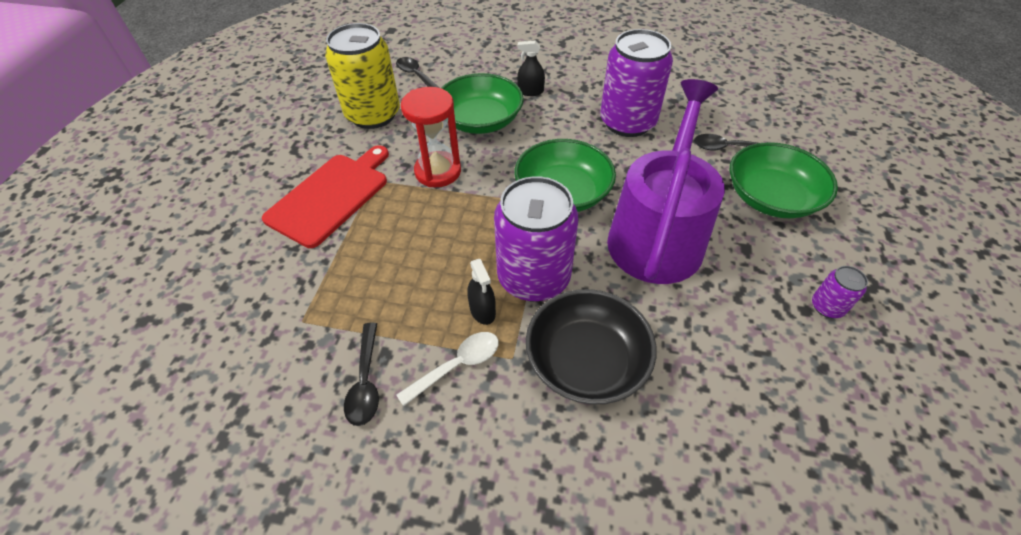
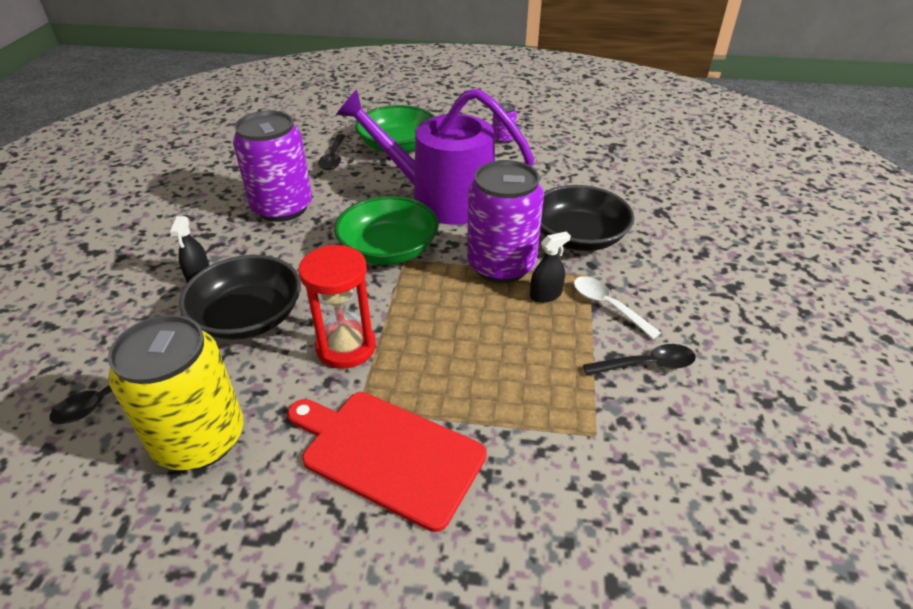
camera: 95 degrees left, 10 degrees down
(480, 120) = (248, 317): green bowl -> black bowl

